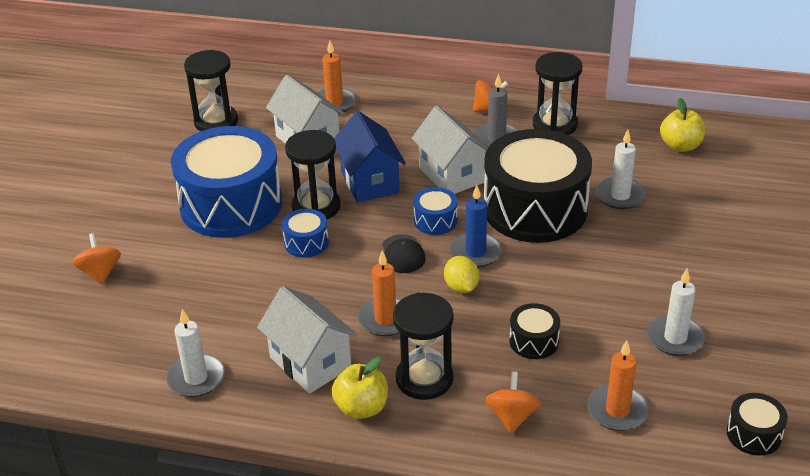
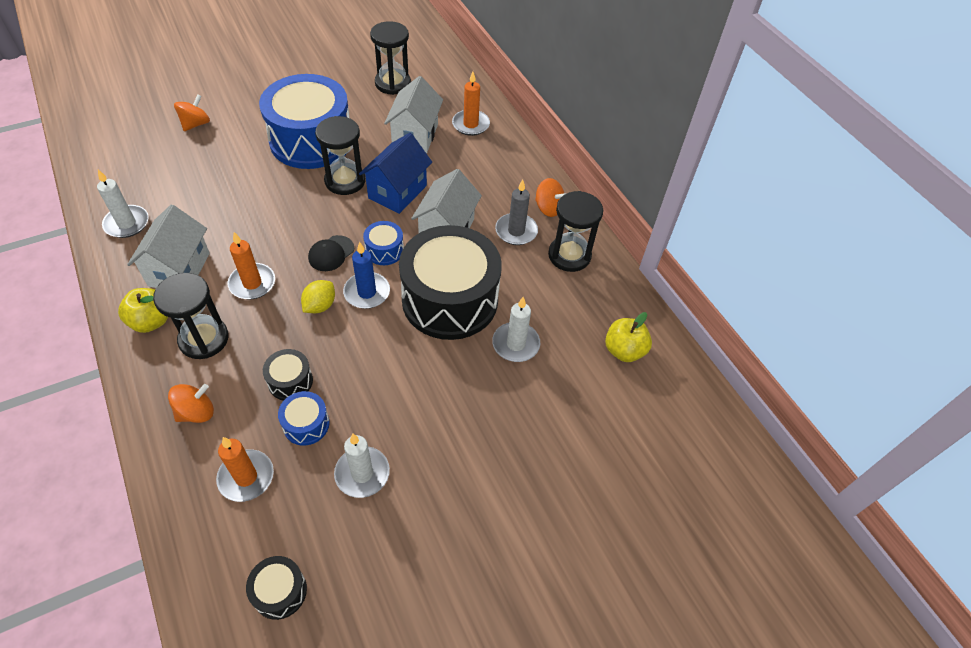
camera: 45 degrees right, 15 degrees up
(306, 243) = (302, 198): blue drum -> blue drum (306, 424)

